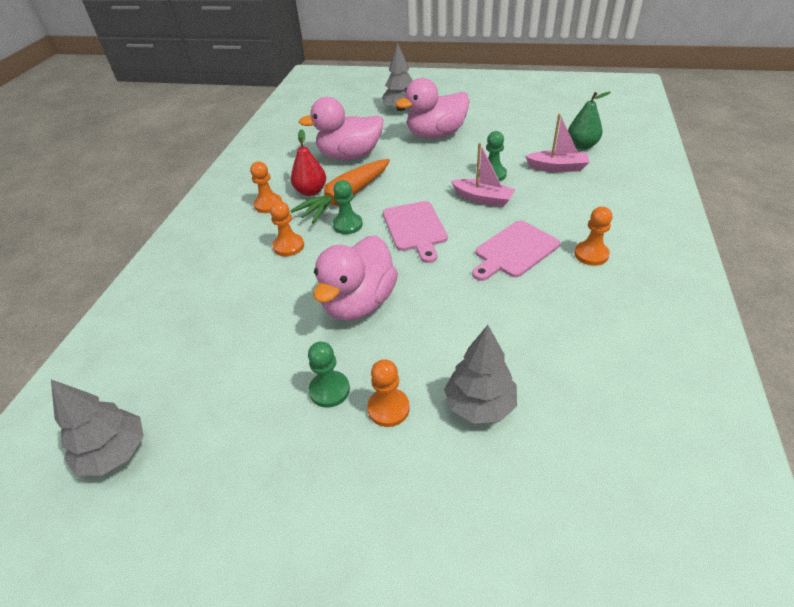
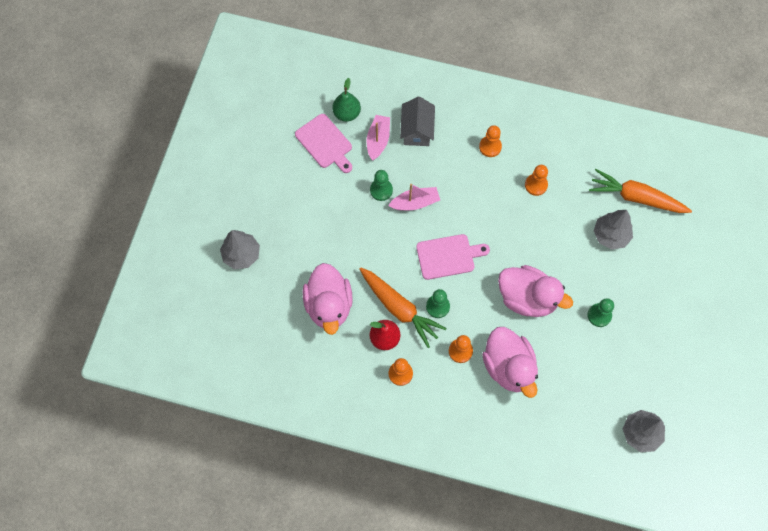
camera: 90 degrees left, 25 degrees up
(388, 408) = (612, 283): orange pawn -> orange pawn (536, 185)
(436, 134) = (303, 227): pink duck -> pink duck (508, 367)
(483, 199) = (415, 203): pink boat -> pink boat turned 45 degrees clockwise
(514, 251) = (481, 193): pink cutting board -> pink cutting board (325, 143)
(569, 447) = (636, 197): none -> orange carrot
(585, 192) = (417, 130): none -> grey house

